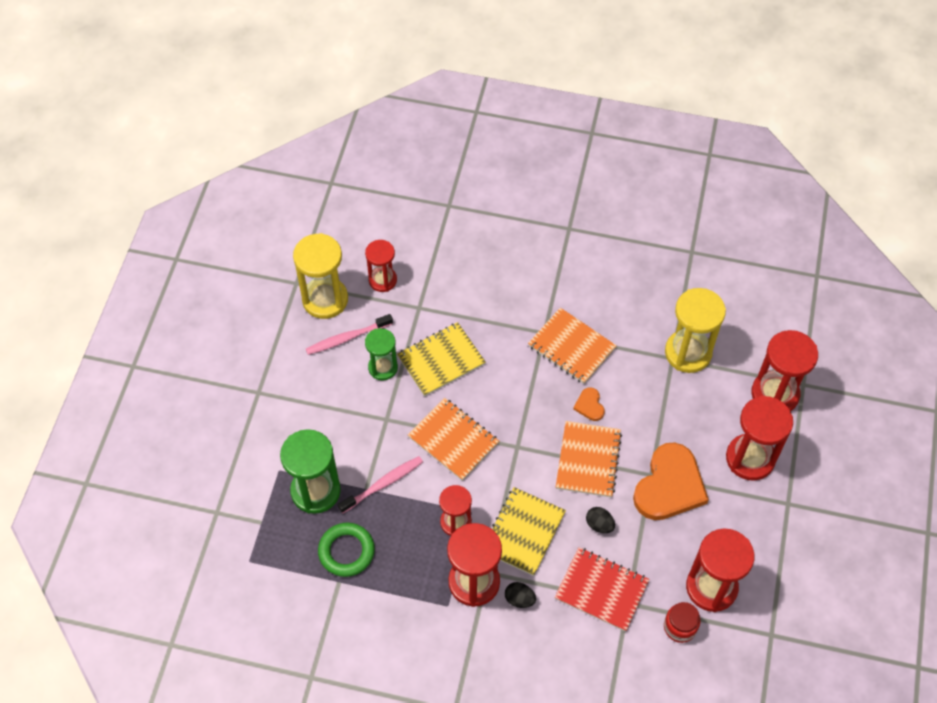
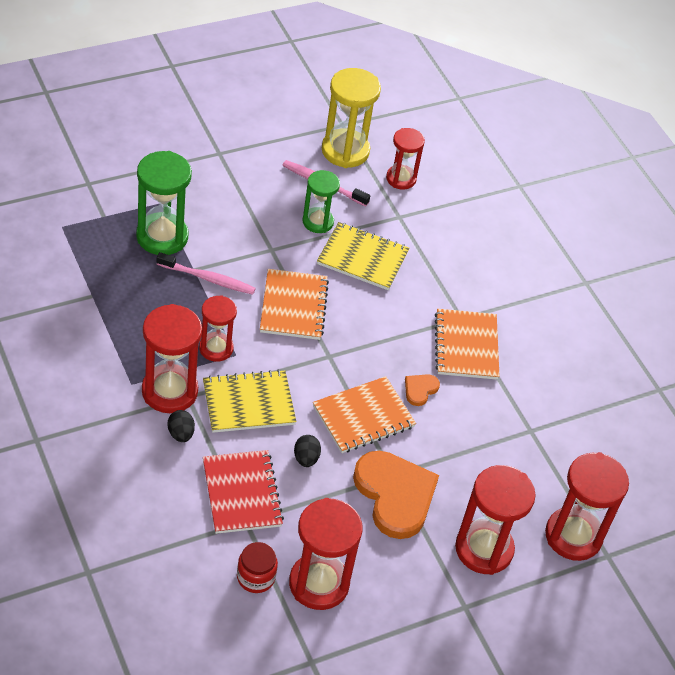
camera: 45 degrees right, 10 degrees down
(346, 551) = (124, 286): green ring -> none
(669, 485) = (395, 495): orange heart -> orange heart turned 105 degrees counterclockwise
(688, 353) = (548, 440): yellow hourglass -> none

